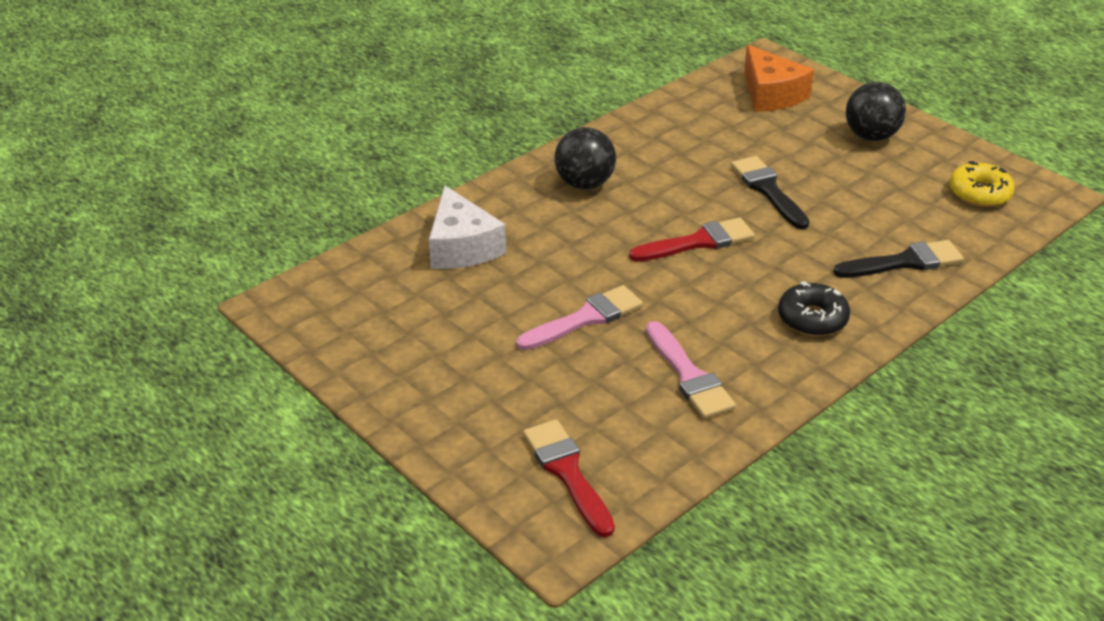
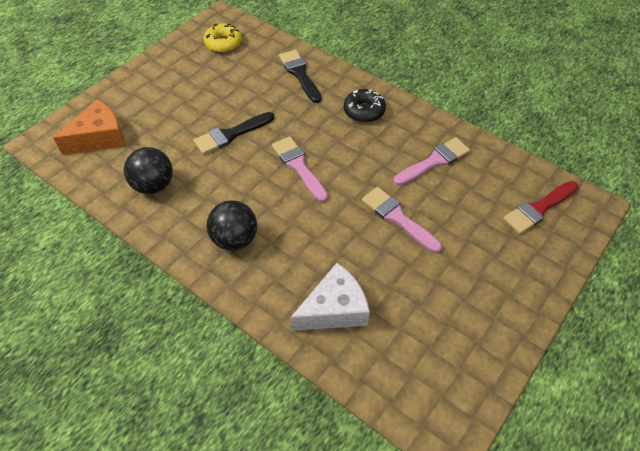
camera: 100 degrees left, 15 degrees up
(698, 242) = (298, 166): red brush -> pink brush
(871, 136) = (159, 86): black ball -> black ball (153, 185)

